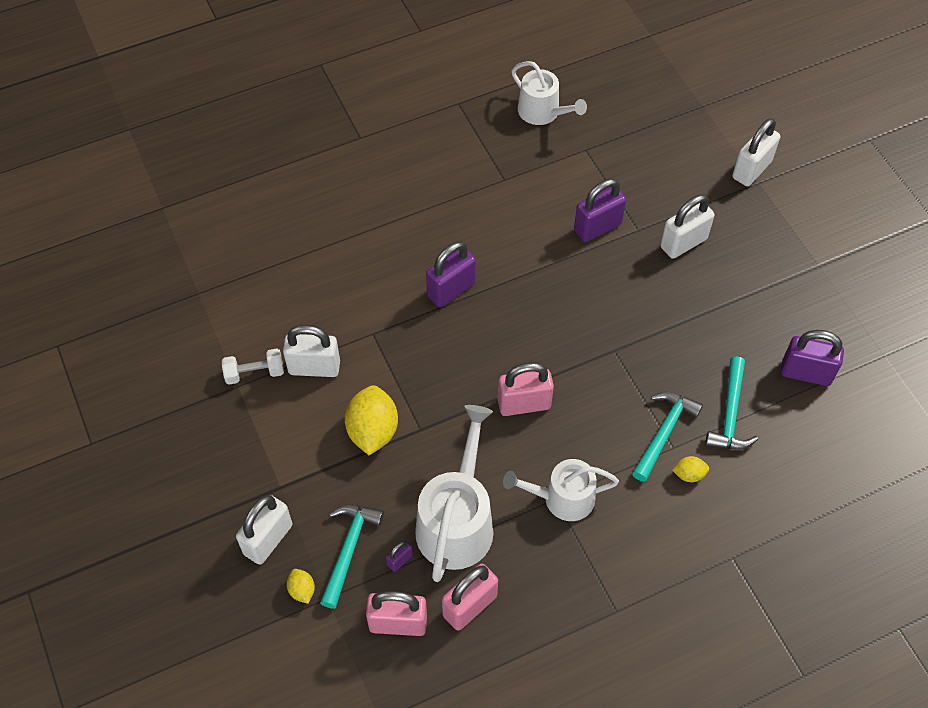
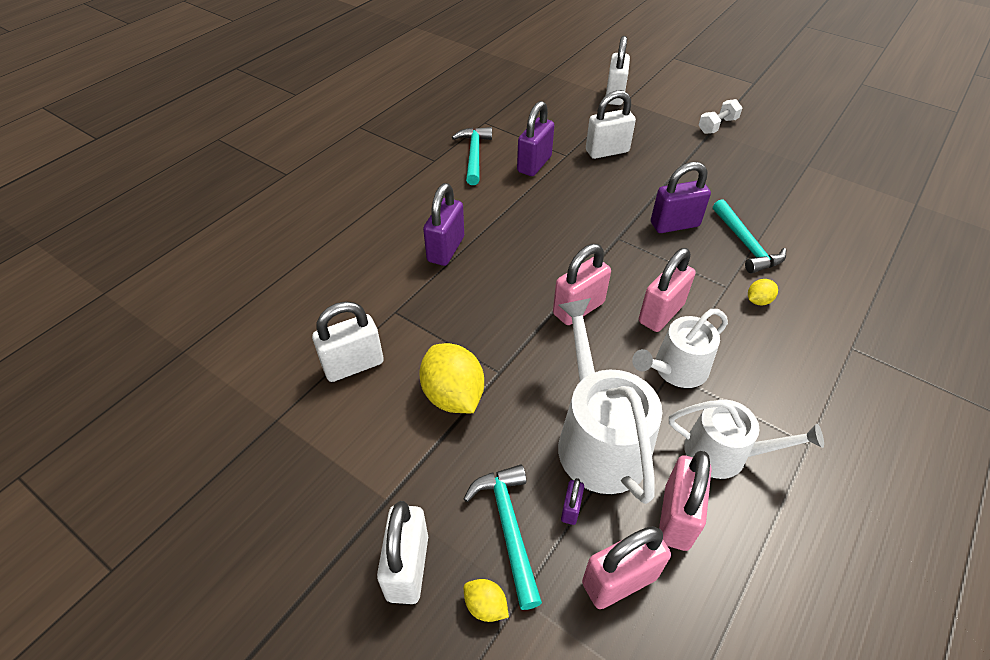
camera: 30 degrees left, 10 degrees down
(254, 373) = (289, 398): white dumbbell -> white dumbbell (717, 126)
(543, 112) = (433, 111): white watering can -> white watering can (724, 453)
(591, 443) = (661, 313): none -> pink padlock
(664, 432) = (710, 279): turquoise hammer -> turquoise hammer (474, 155)
(683, 243) = (607, 151): white padlock -> white padlock turned 45 degrees clockwise
(806, 373) = (769, 196): purple padlock -> purple padlock (674, 224)

